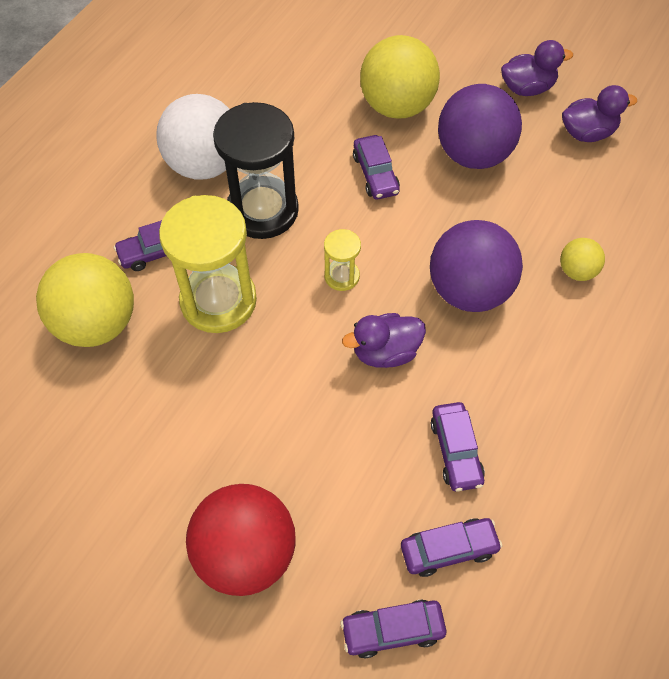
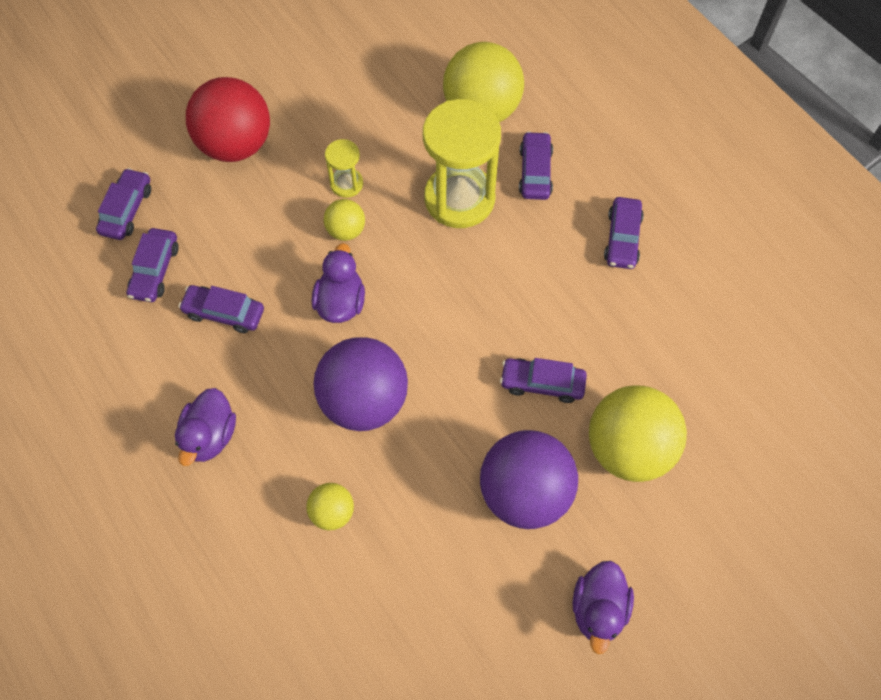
camera: 115 degrees right, 5 degrees up
(204, 165) = (622, 238): white ball -> purple car
(262, 210) = (542, 267): black hourglass -> none
(303, 384) = (346, 230): none -> yellow ball
(342, 276) = (435, 301): yellow hourglass -> yellow hourglass (346, 184)
(587, 133) = (500, 638): purple duck -> purple duck (210, 436)

